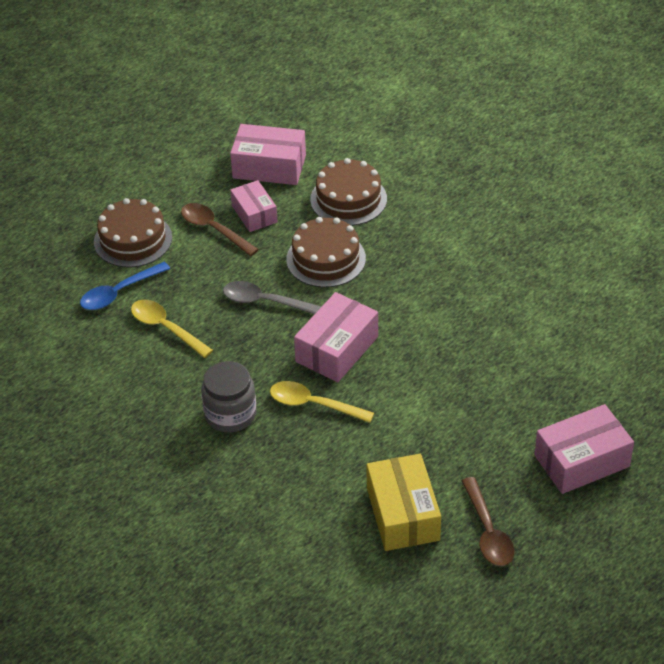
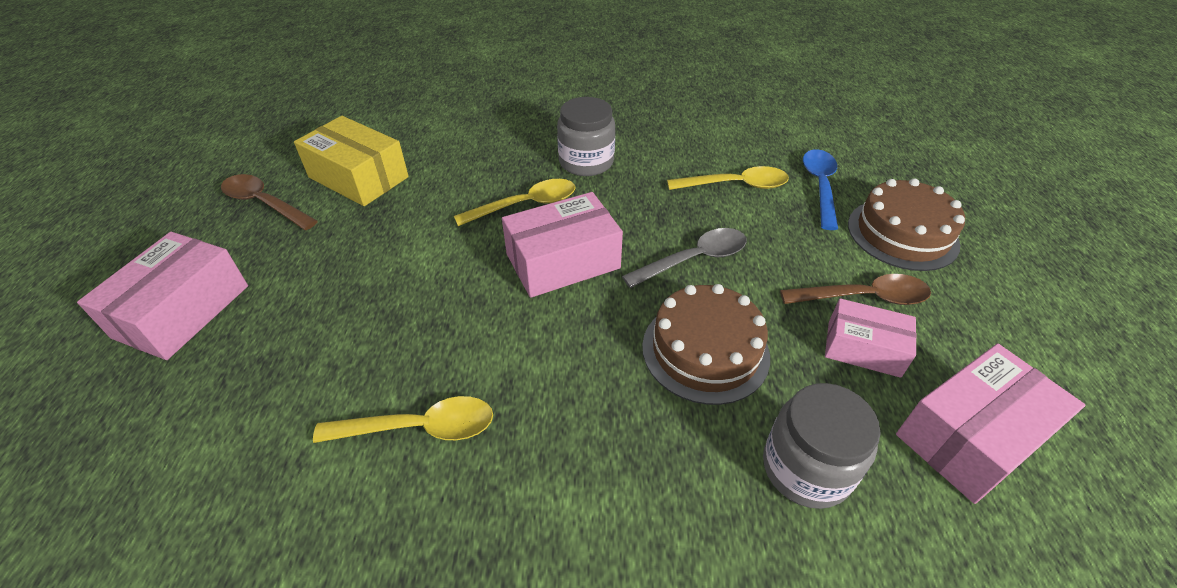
camera: 135 degrees right, 0 degrees up
(337, 349) = (563, 261): pink box -> pink box turned 75 degrees clockwise
(348, 199) = (806, 468): brown cake -> grey jar
(492, 312) = (419, 428): none -> yellow spoon

